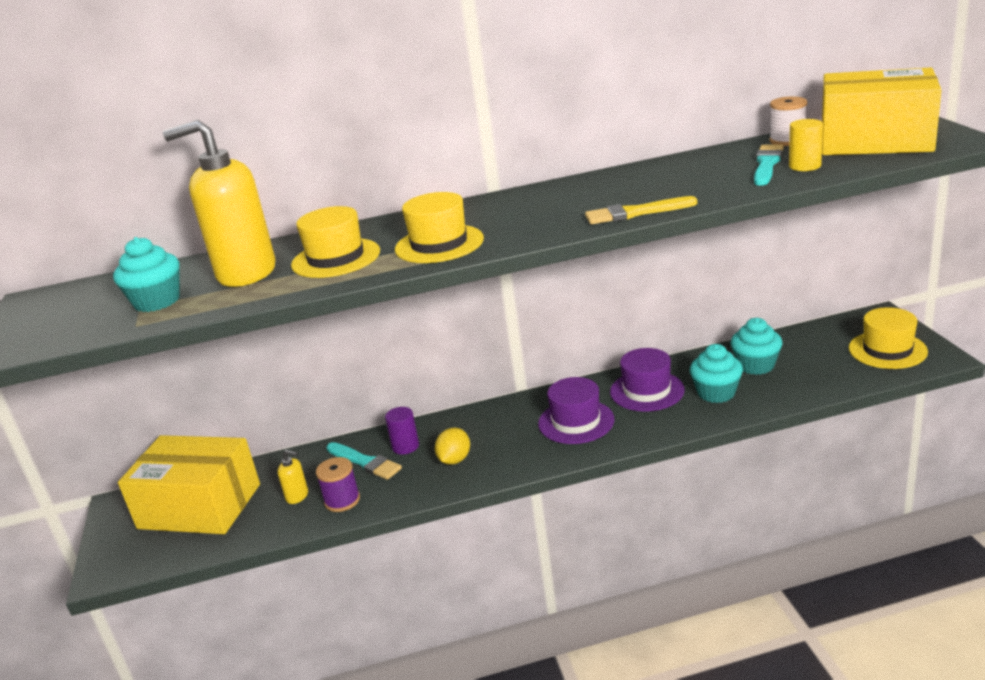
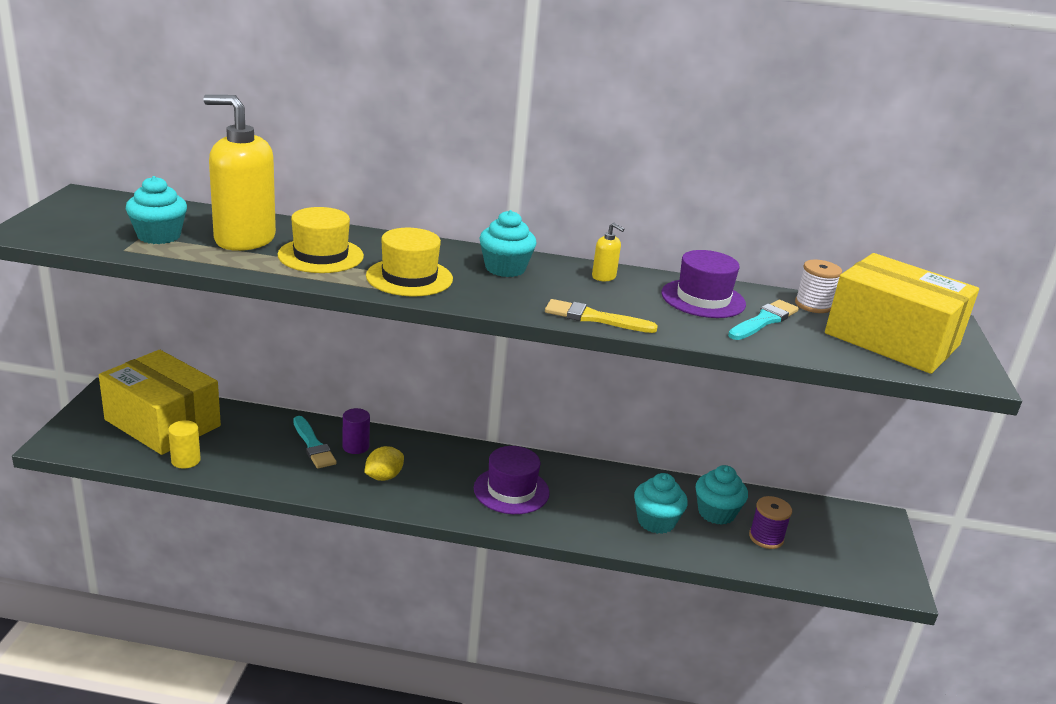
camera: 15 degrees right, 0 degrees up
(297, 496) = (239, 449): yellow soap dispenser -> yellow soap dispenser (604, 277)
(342, 500) = (268, 469): purple spool -> purple spool (766, 538)
(512, 207) = (505, 268): none -> turquoise cupcake
(647, 391) = (597, 491): purple hat -> purple hat (703, 299)
(805, 166) = (794, 337): yellow cylinder -> yellow cylinder (186, 460)
(887, 350) = (855, 555): yellow hat -> none

